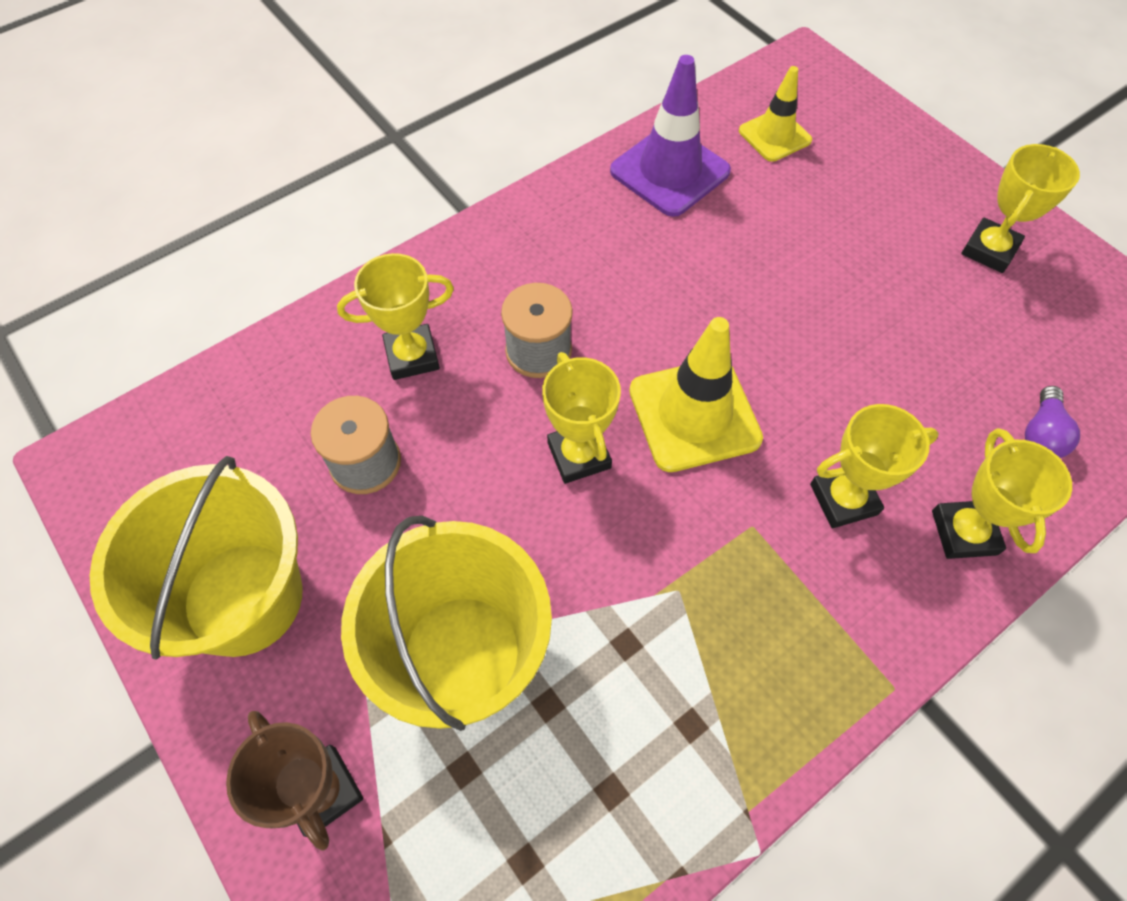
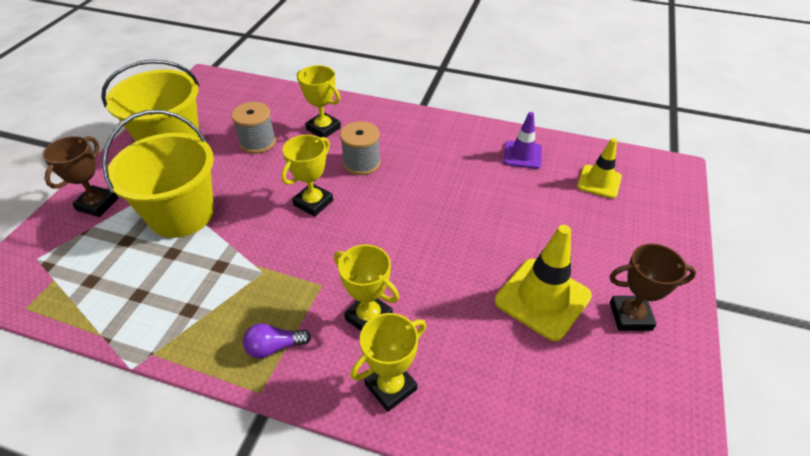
camera: 55 degrees right, 15 degrees down
(670, 171) = (522, 155): purple traffic cone -> purple traffic cone, size x0.62
(694, 414) = (372, 232): yellow traffic cone -> yellow traffic cone (542, 298)
(989, 250) = (630, 316): yellow trophy -> brown trophy
(1041, 434) = (504, 403): purple light bulb -> purple light bulb (274, 347)

